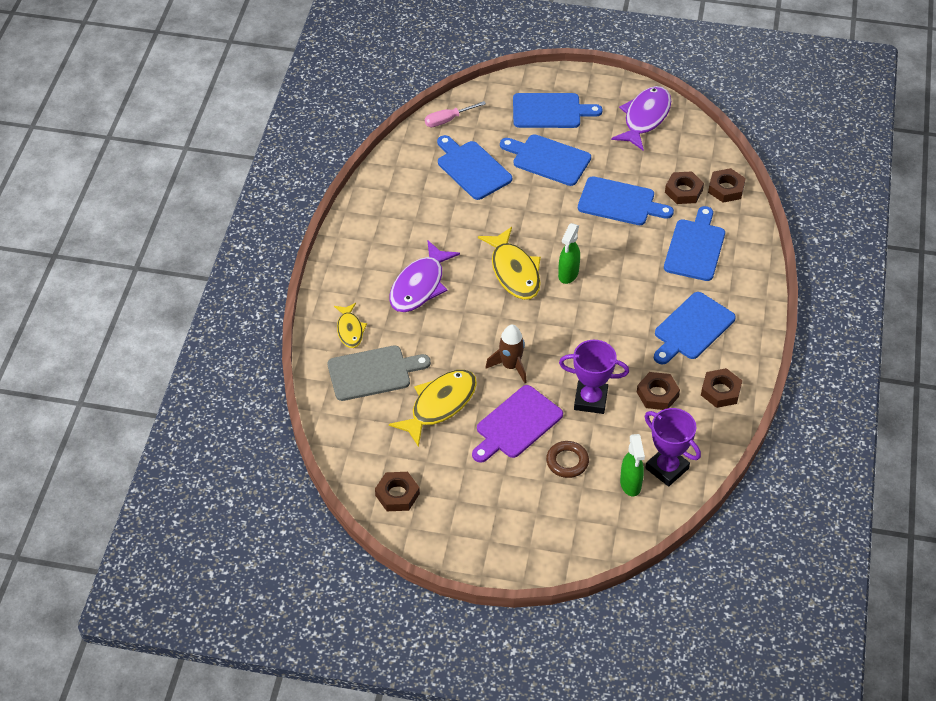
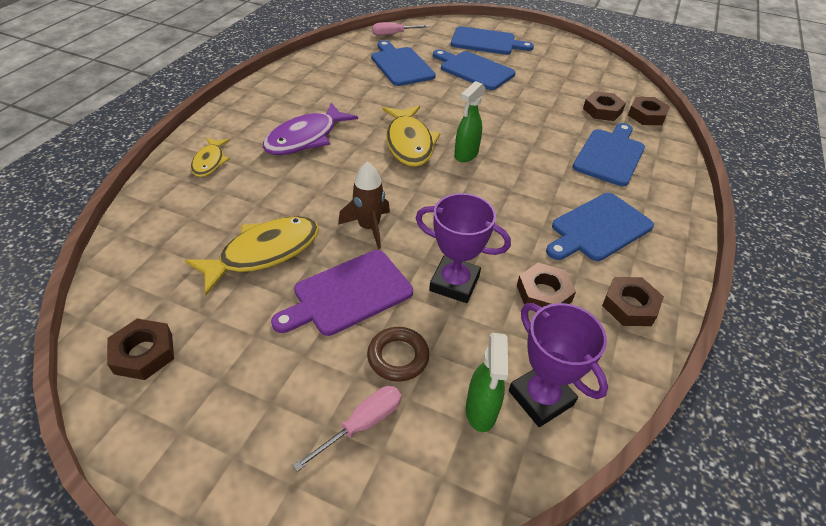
camera: 10 degrees right, 5 degrees down
(373, 373) = (207, 205): grey cutting board -> none
(559, 507) = (362, 424): none -> pink screwdriver
(620, 202) = (535, 109): blue cutting board -> none
(645, 118) = (572, 58): purple fish -> none

